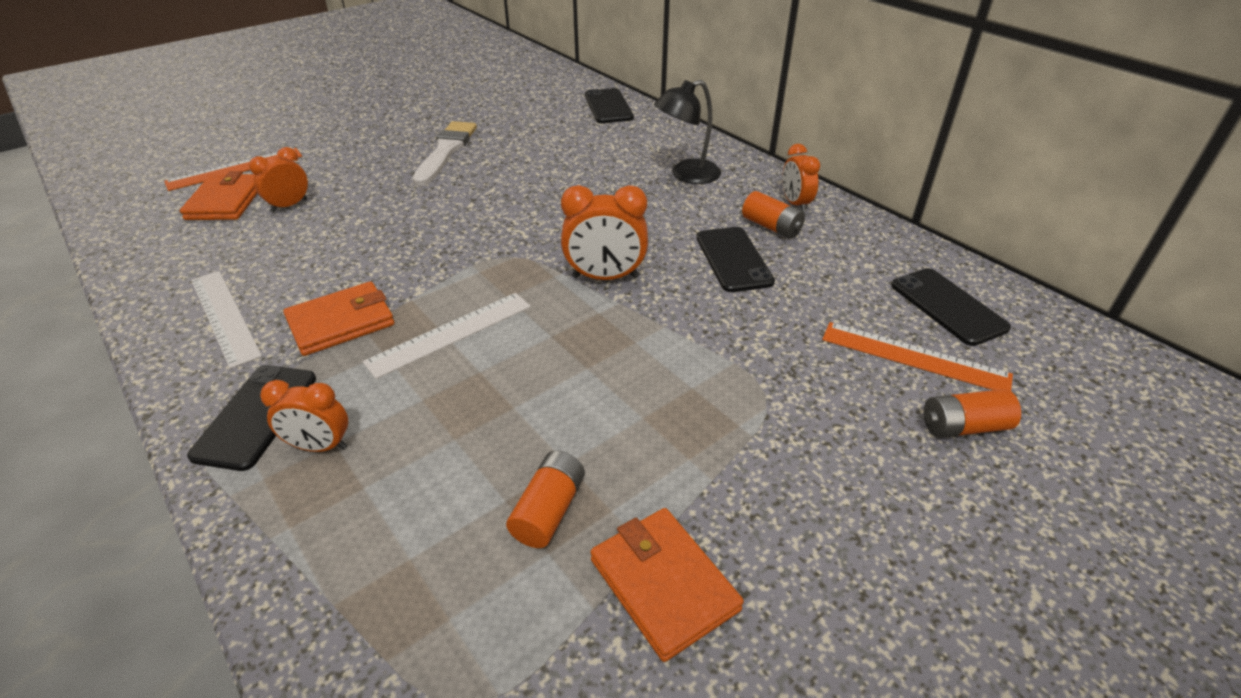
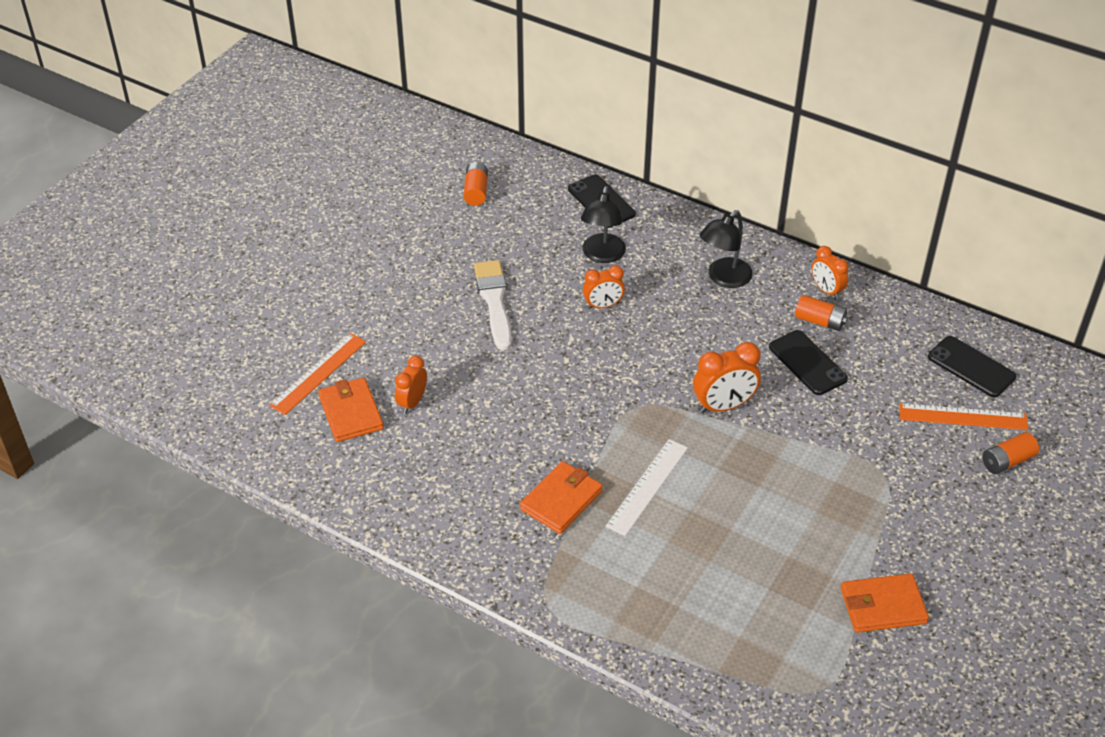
camera: 20 degrees left, 5 degrees up
(225, 316) = (469, 520): white ruler -> none
(256, 416) = (569, 585): black phone -> none
(319, 446) = (630, 591): orange clock -> orange clock (603, 305)
(549, 510) = (797, 586): orange battery -> orange battery (476, 191)
(577, 139) = (602, 255): none -> black lamp
(663, 584) = (882, 606): orange wallet -> orange wallet turned 45 degrees counterclockwise

